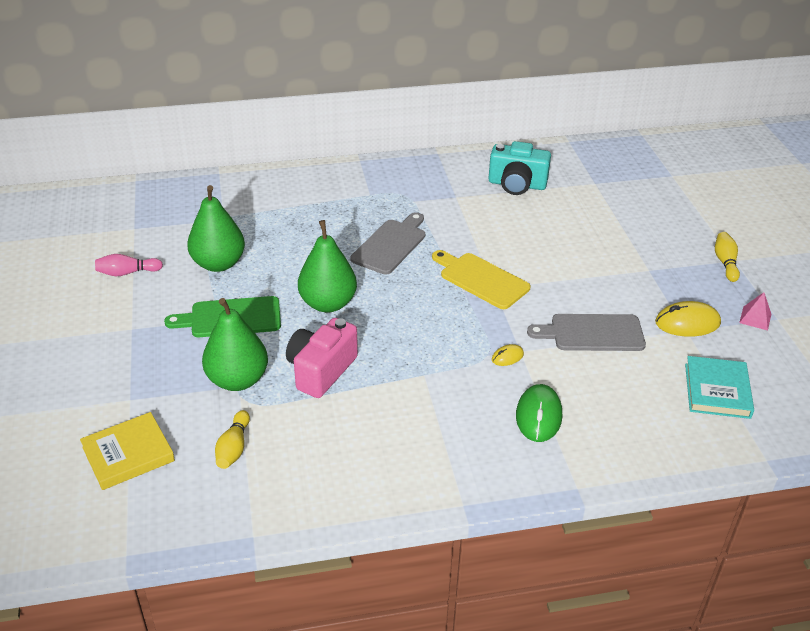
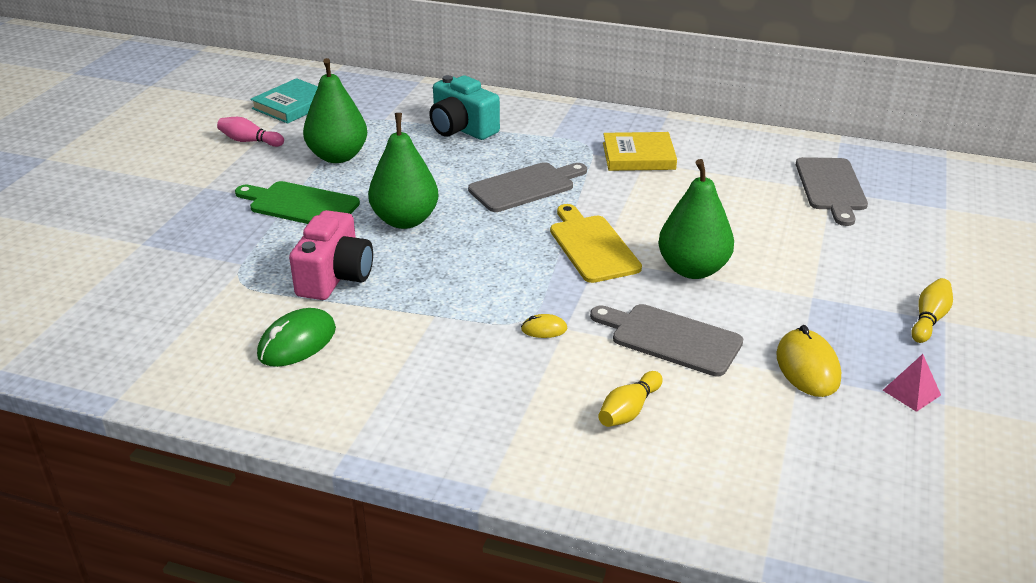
camera: 30 degrees right, 5 degrees down
(128, 454) = (91, 288): yellow book -> yellow book (638, 156)
(233, 448) = (183, 315): yellow bowling pin -> yellow bowling pin (629, 410)
(237, 380) = (249, 259): green pear -> green pear (693, 269)
(321, 370) = (335, 277): pink camera -> pink camera turned 135 degrees clockwise
(517, 185) = (729, 168): turquoise camera -> turquoise camera (462, 129)
(538, 416) = (519, 398): green mouse -> green mouse (297, 342)
(593, 180) = (831, 187): none -> grey cutting board
(687, 323) = (807, 367): yellow mouse -> yellow mouse turned 60 degrees clockwise
(717, 391) = (774, 453): turquoise book -> turquoise book (293, 105)

